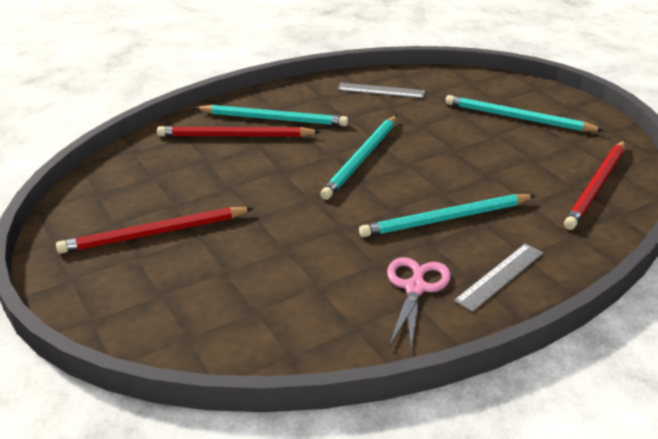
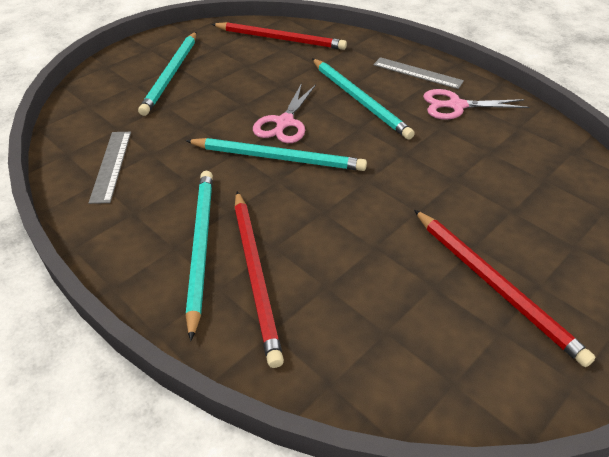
camera: 105 degrees left, 10 degrees up
(415, 168) = (284, 122): none -> pink scissors

